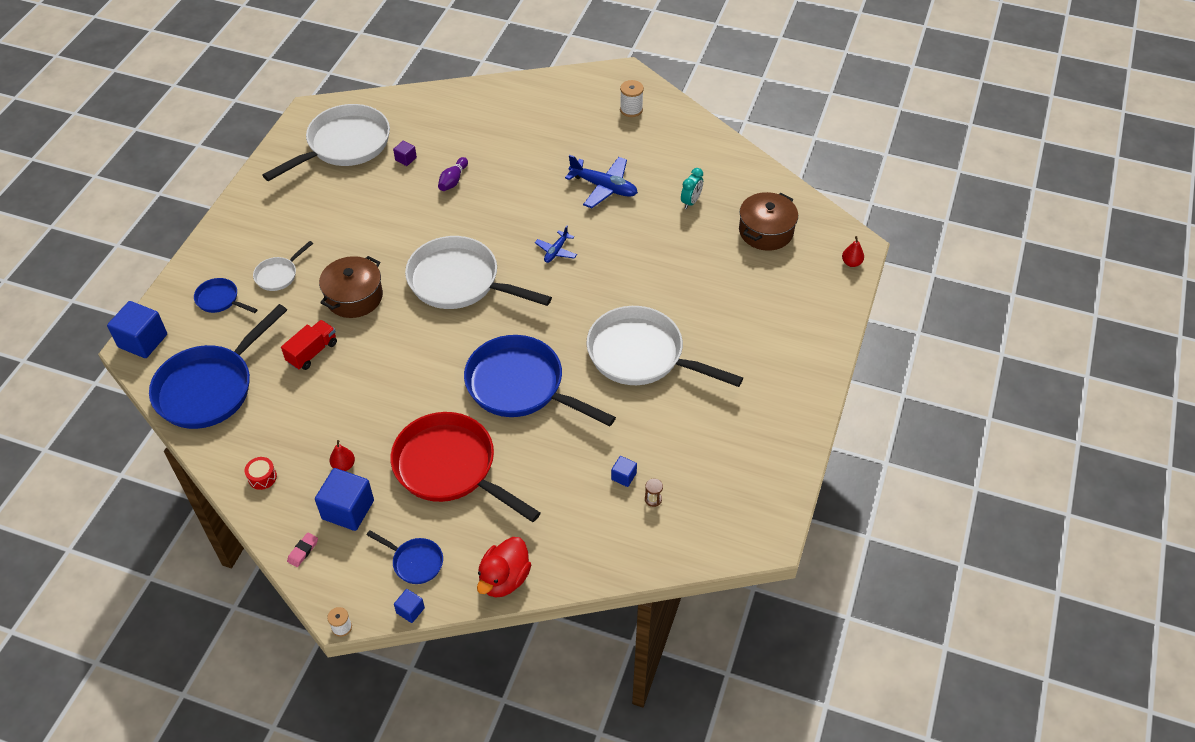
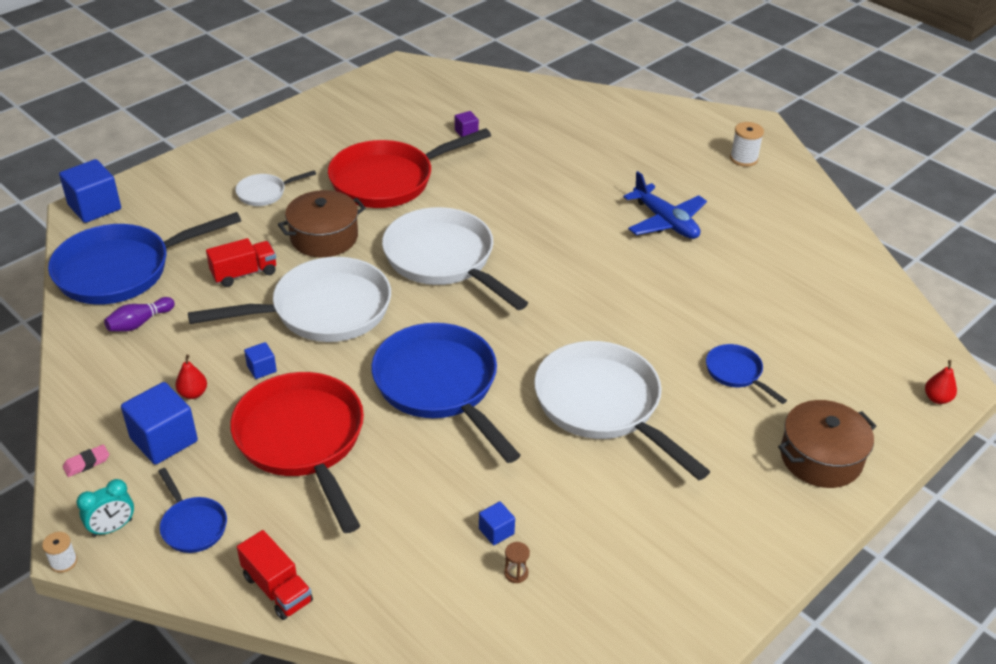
camera: 25 degrees right, 10 degrees down
(220, 300) = (193, 196): blue pan -> blue pan (736, 373)
(262, 477) = (104, 373): red drum -> none
(344, 145) = (412, 103): white pan -> white pan (323, 310)
(372, 226) = (389, 180): none -> red pan
(410, 610) = (148, 577): blue cube -> blue cube (261, 369)
(453, 180) = (502, 165): purple bowling pin -> purple bowling pin (139, 323)
(504, 579) = (277, 589): red duck -> red truck
(556, 251) = (570, 265): blue plane -> none
(691, 202) = (761, 267): turquoise clock -> turquoise clock (112, 528)
(766, 231) = (839, 327): brown pot -> brown pot (821, 458)

